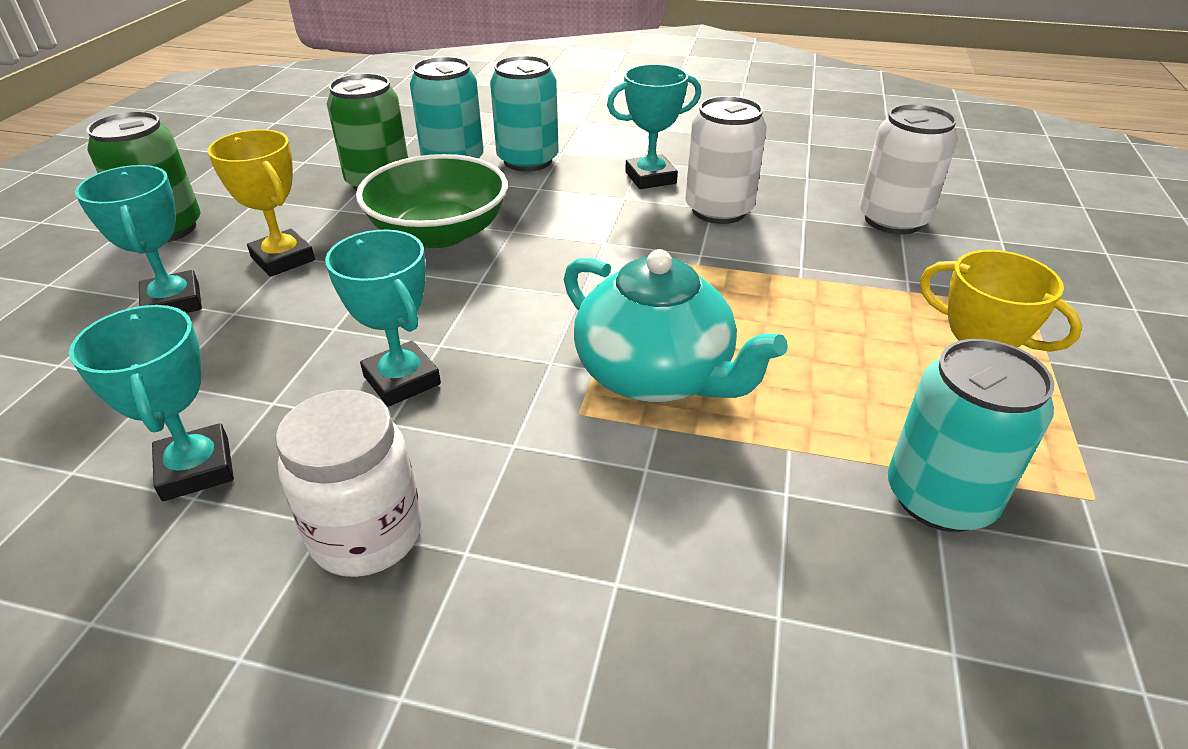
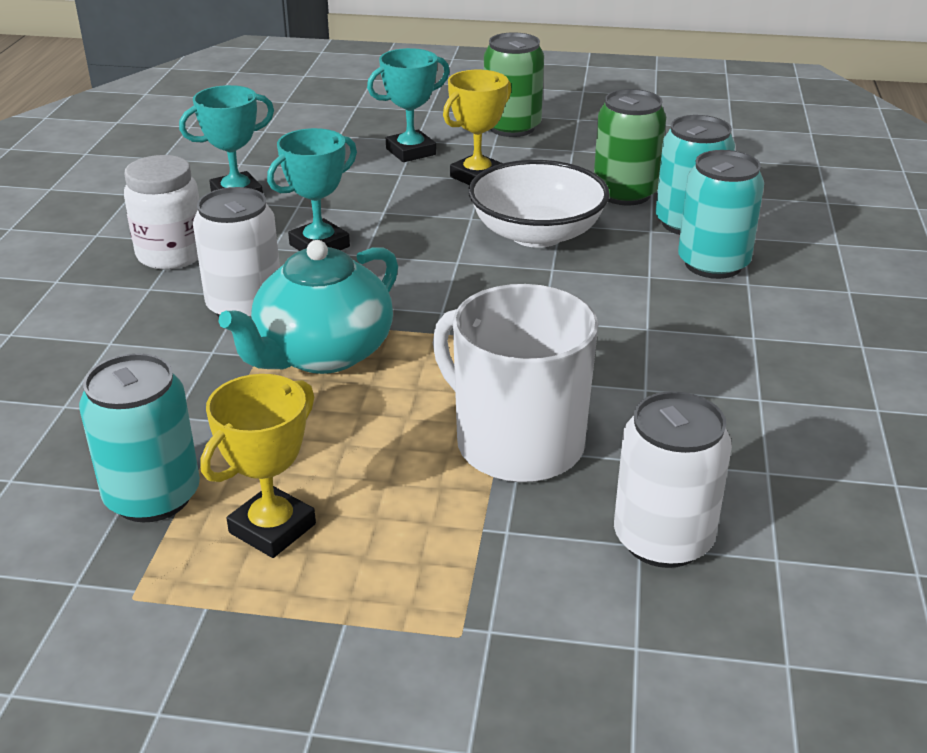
camera: 85 degrees right, 5 degrees down
(439, 233) = (536, 234): green bowl -> white bowl
(650, 178) = (705, 344): turquoise trophy -> none
(719, 210) = (639, 393): white can -> white can (245, 307)
(795, 268) = (517, 443): none -> white mug

